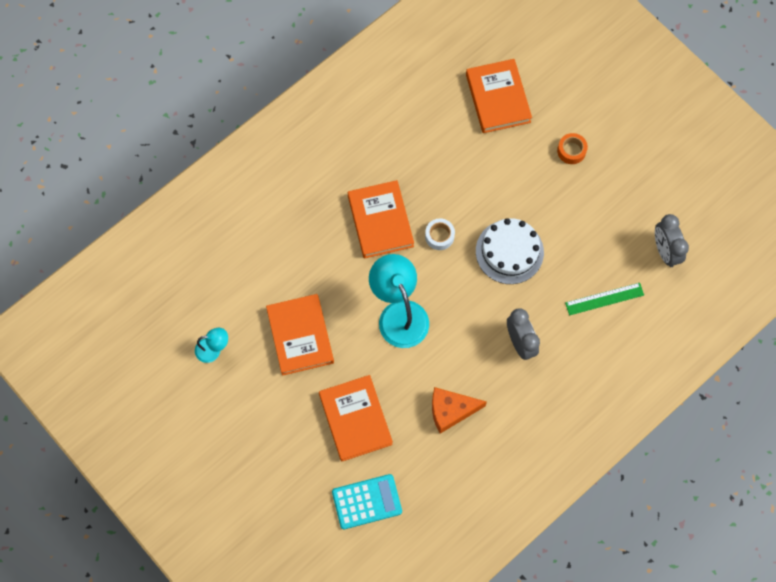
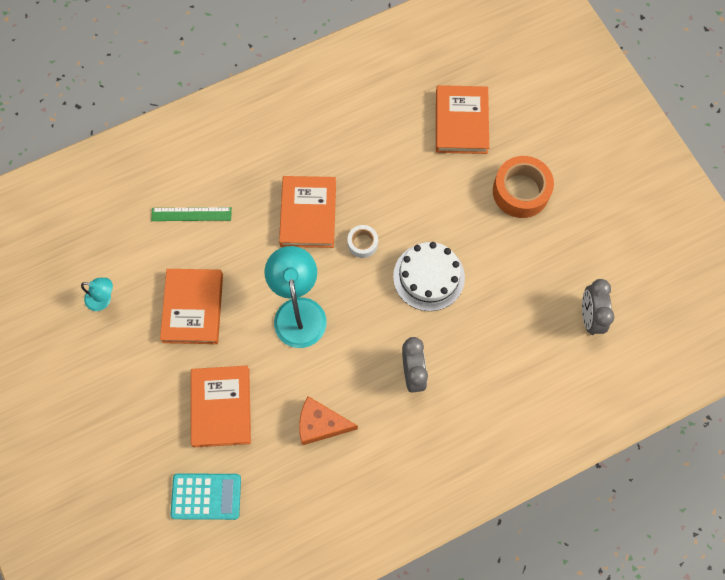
camera: 15 degrees right, 0 degrees up
(571, 151) = (520, 191): orange tape -> orange tape, size x1.90
(604, 299) = (512, 350): green ruler -> green ruler (191, 214)

